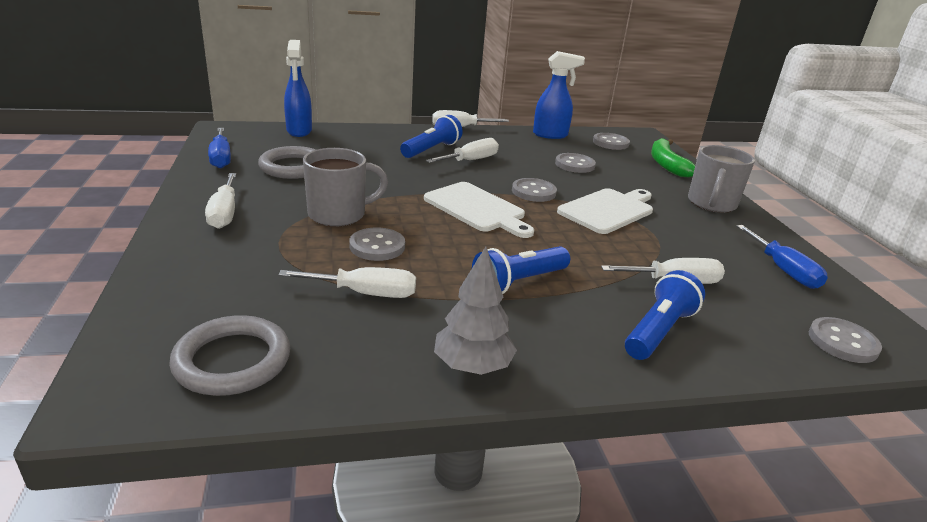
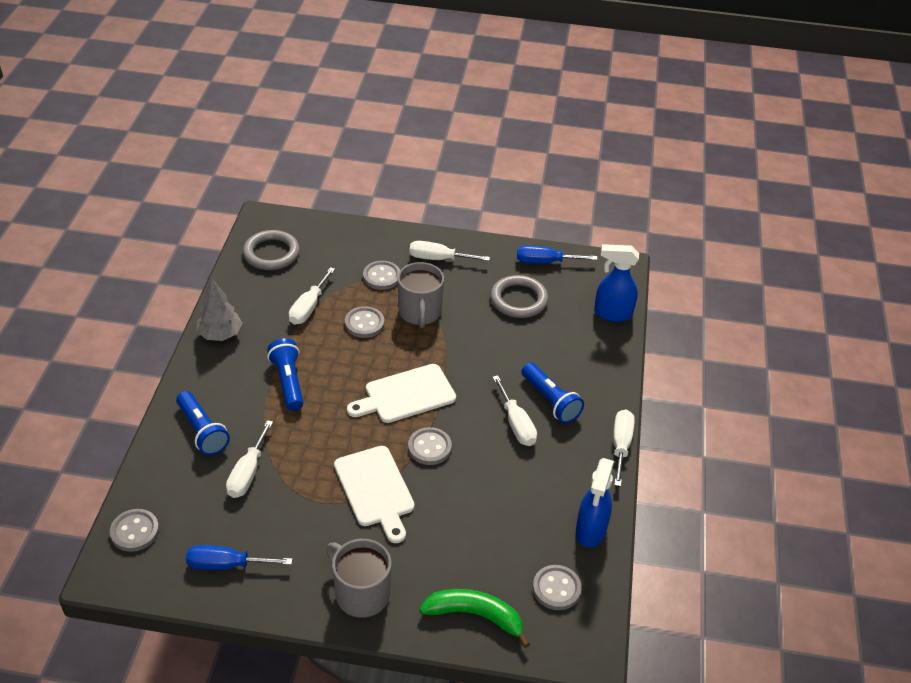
camera: 110 degrees right, 15 degrees up
(574, 165) = (490, 513): grey button -> grey button (382, 276)

